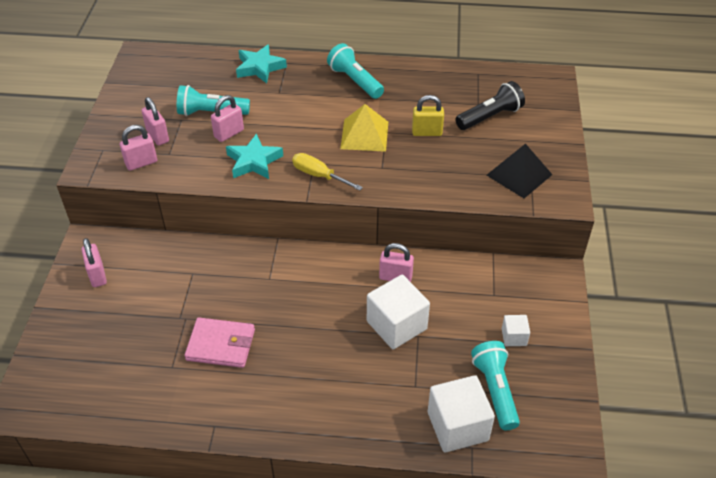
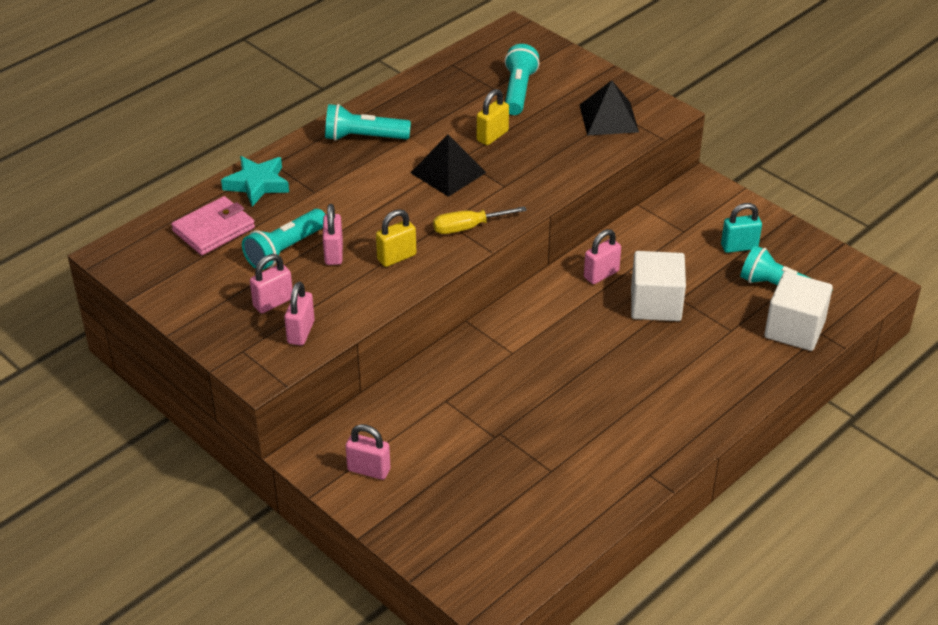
camera: 50 degrees left, 5 degrees down
(158, 136) = (273, 302): pink padlock -> pink padlock turned 45 degrees counterclockwise
(221, 345) = (559, 425): pink wallet -> pink wallet (213, 229)
(254, 161) = (396, 257): turquoise star -> yellow padlock
(364, 135) = (448, 172): yellow pyramid -> black pyramid
(490, 117) = (518, 91): black flashlight -> turquoise flashlight
(514, 337) = (739, 247): white cube -> turquoise padlock

